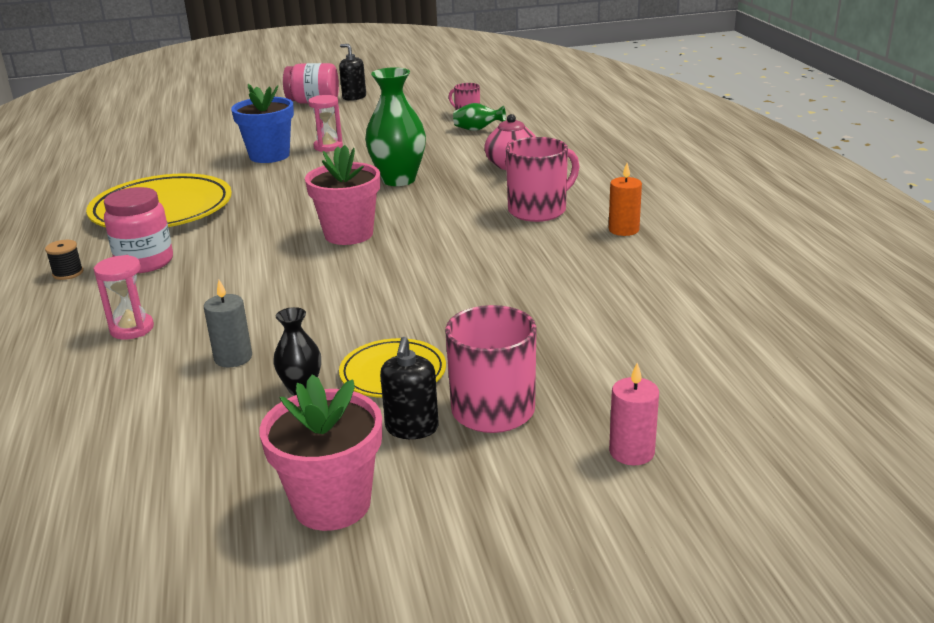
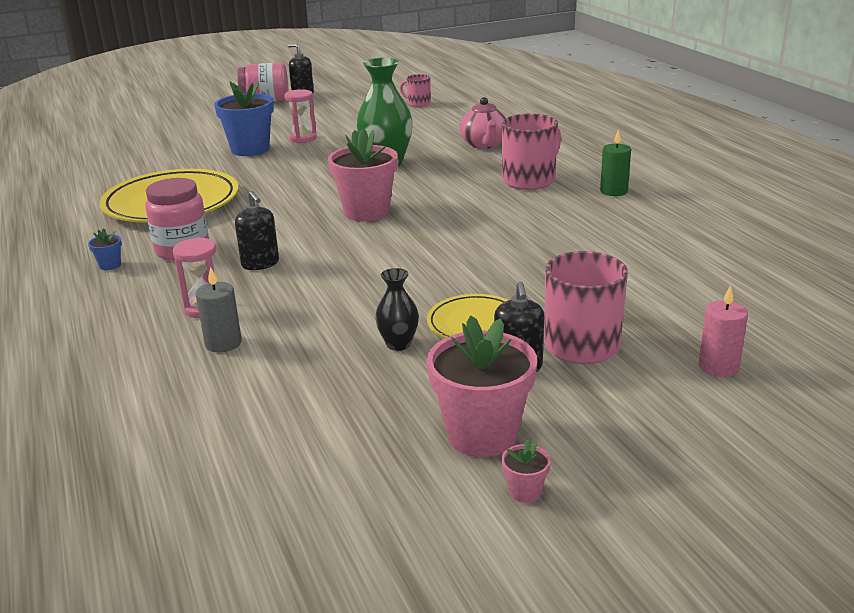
camera: 10 degrees left, 0 degrees up
(68, 273) = (110, 265): black spool -> blue flower pot
(212, 284) = (260, 264): none -> black soap dispenser
(233, 358) = (318, 324): grey candle -> grey candle (223, 343)
(342, 577) = (525, 492): none -> pink flower pot
(477, 130) = (436, 116): green vase -> none
(623, 230) = (613, 191): orange candle -> green candle

